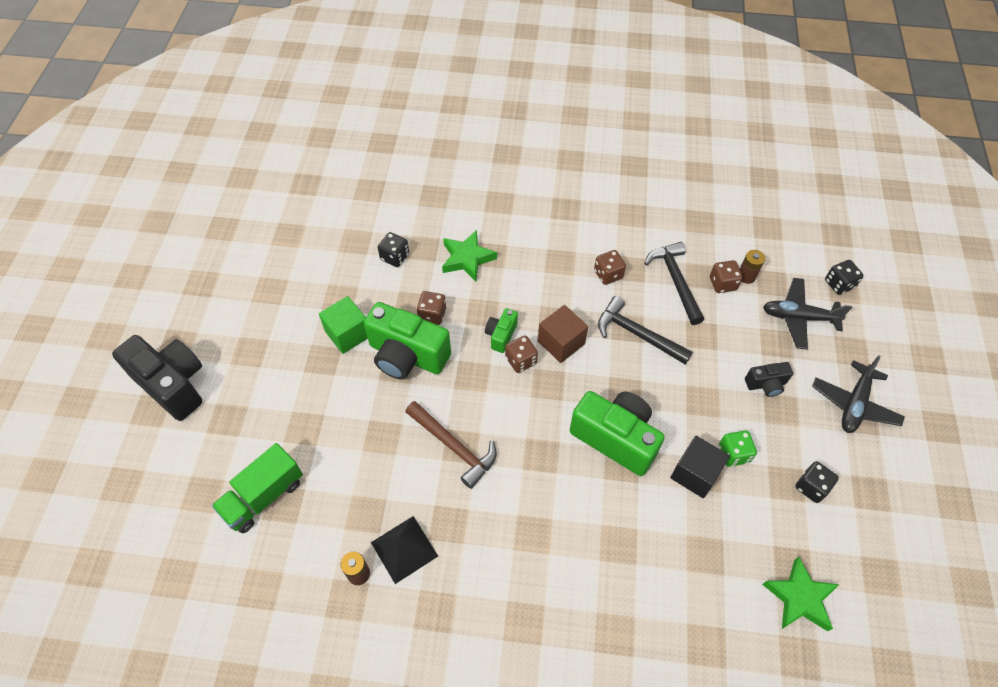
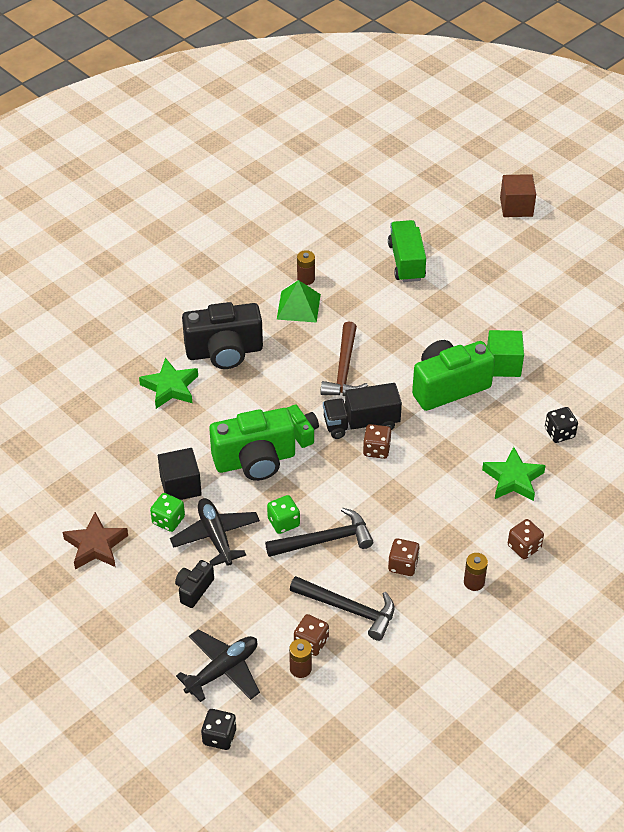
camera: 130 degrees right, 10 degrees down
(173, 384) = (545, 256): black camera -> black camera (224, 352)
(404, 549) = (298, 306): black pyramid -> green pyramid
(432, 315) = (474, 423): brown dice -> brown dice (524, 547)
(454, 446) = (344, 369): brown hammer -> brown hammer turned 75 degrees counterclockwise
(501, 335) = (412, 452): green camera -> green camera (302, 432)
(503, 390) = (361, 423): none -> black truck
(561, 342) = (367, 485): brown cube -> brown cube (516, 207)
(580, 228) = (474, 582): none -> brown battery
(650, 372) = (283, 522): none -> green dice
(799, 598) = (46, 475): green star -> green star (170, 387)
(811, 487) = (96, 546): black dice -> brown star
(854, 404) = (116, 635): black plane -> black plane (216, 536)

